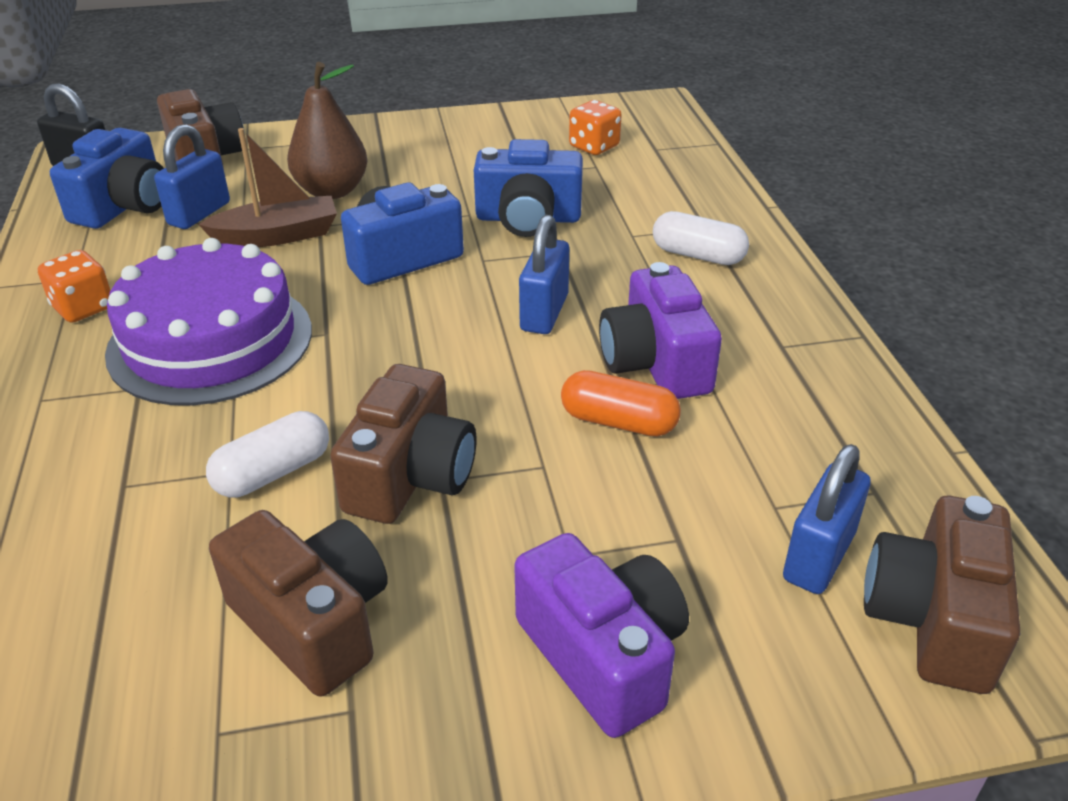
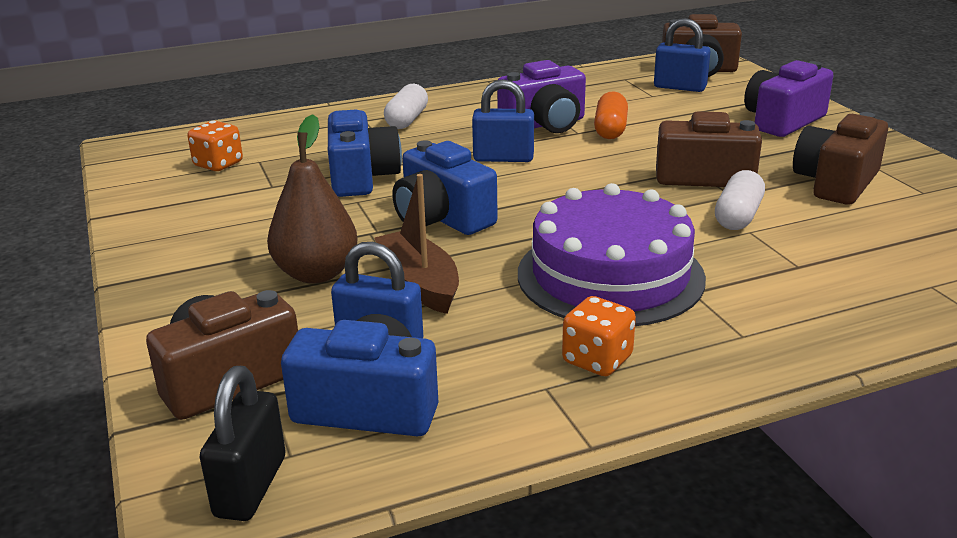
camera: 100 degrees left, 10 degrees down
(273, 472) = (738, 216): white capsule -> white capsule turned 75 degrees clockwise

